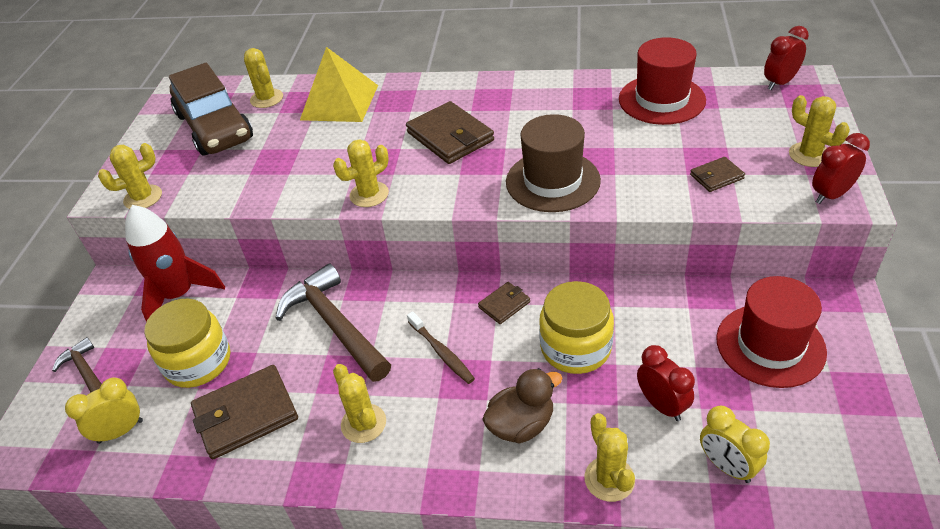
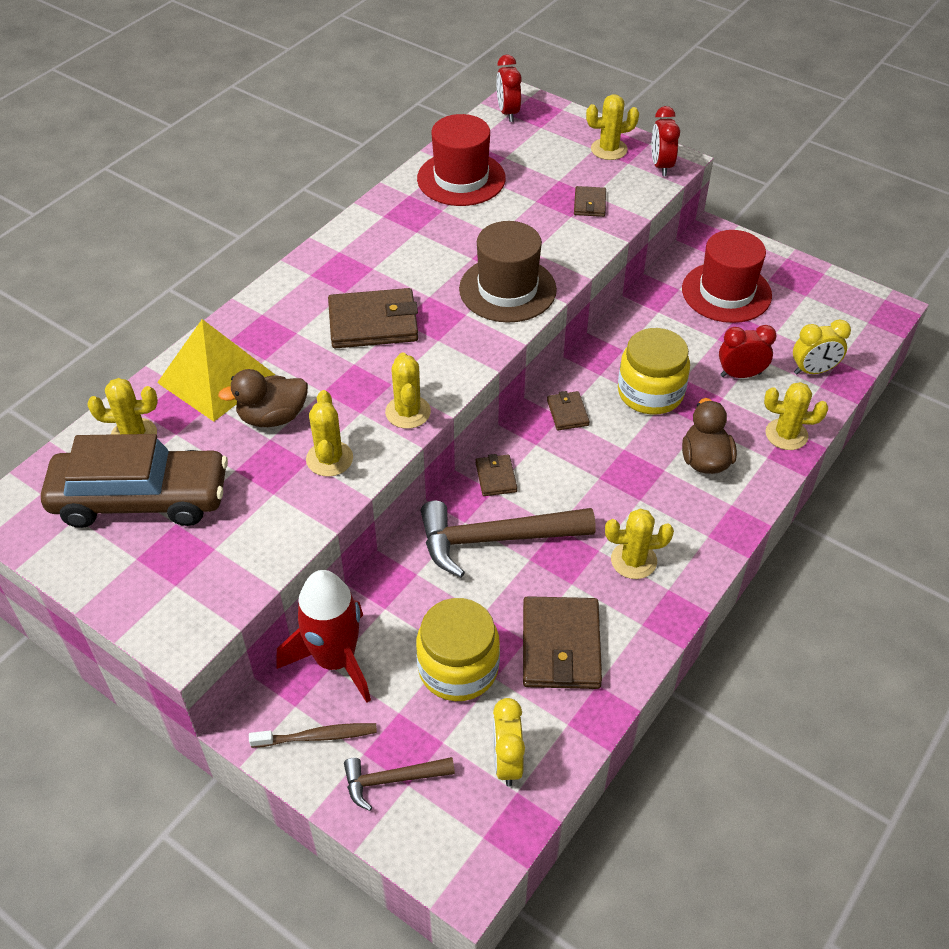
camera: 65 degrees left, 5 degrees up
(143, 197) = (220, 602): yellow cactus -> yellow cactus (329, 459)
(320, 140) = (272, 417): none -> brown duck
(400, 295) = (496, 477): none -> brown wallet
(442, 352) = (591, 476): brown toothbrush -> brown toothbrush (317, 736)

